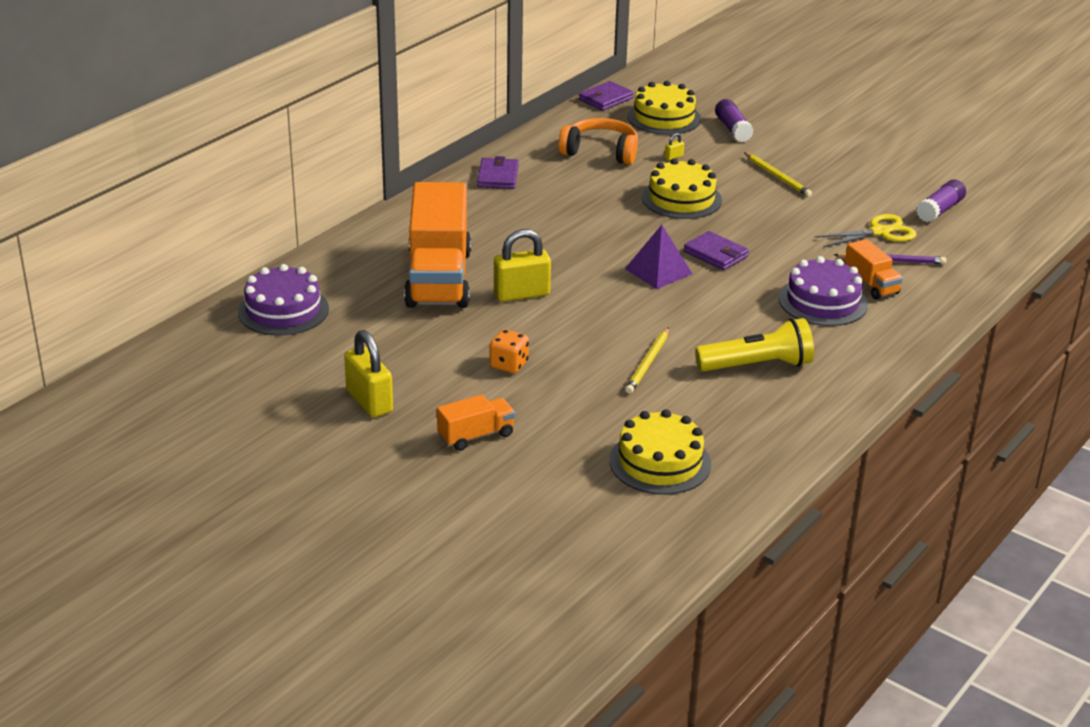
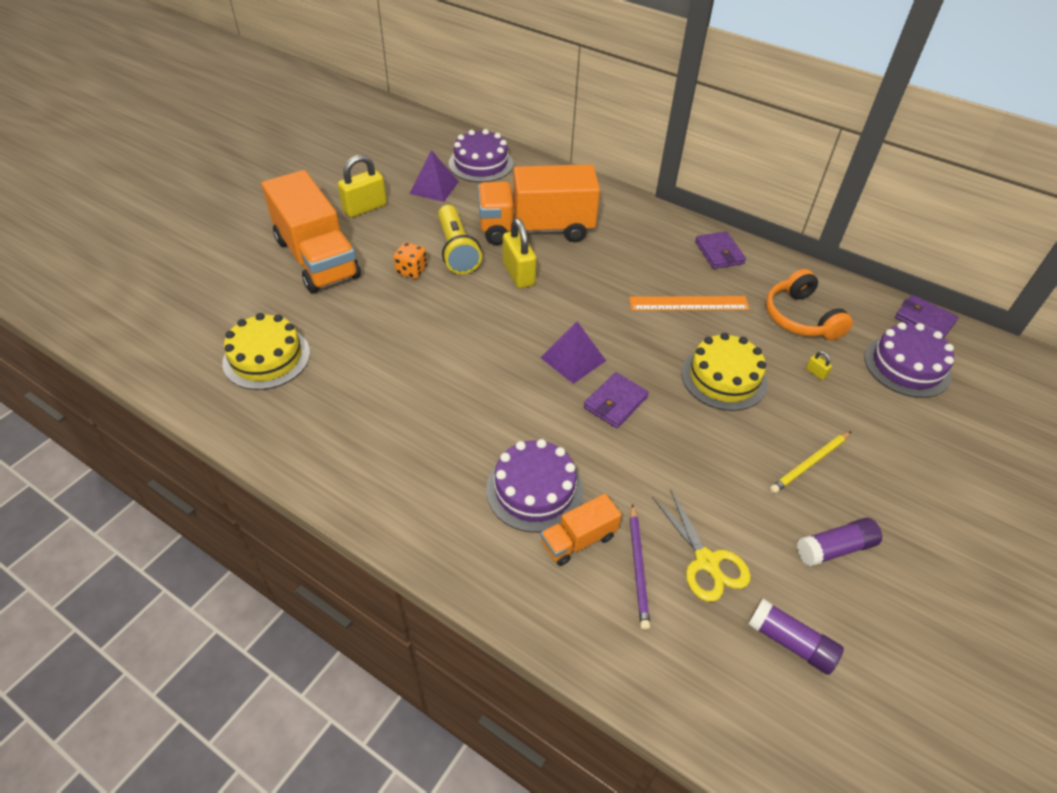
camera: 85 degrees right, 15 degrees up
(332, 347) = (434, 187): none -> purple pyramid
(476, 436) = (317, 258): orange truck -> orange truck, size x2.16
(497, 177) = (719, 253): purple wallet -> purple wallet turned 75 degrees clockwise
(578, 203) = (689, 304): none -> orange ruler
(600, 152) = (800, 317): orange headphones -> orange headphones turned 150 degrees clockwise
(648, 363) = (414, 351): yellow pencil -> none
(664, 118) = (907, 366): yellow cake -> purple cake
(732, 129) = (912, 426): purple glue stick -> purple glue stick (835, 548)
(757, 365) = (410, 428): yellow flashlight -> yellow flashlight (457, 250)

